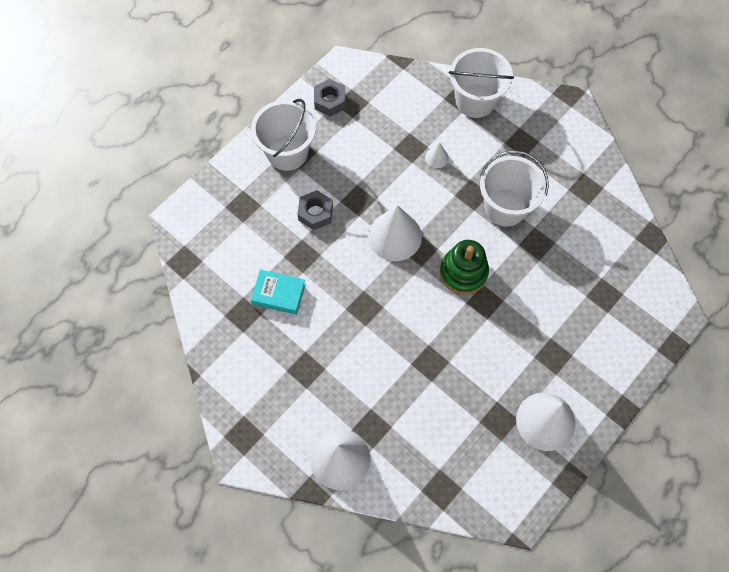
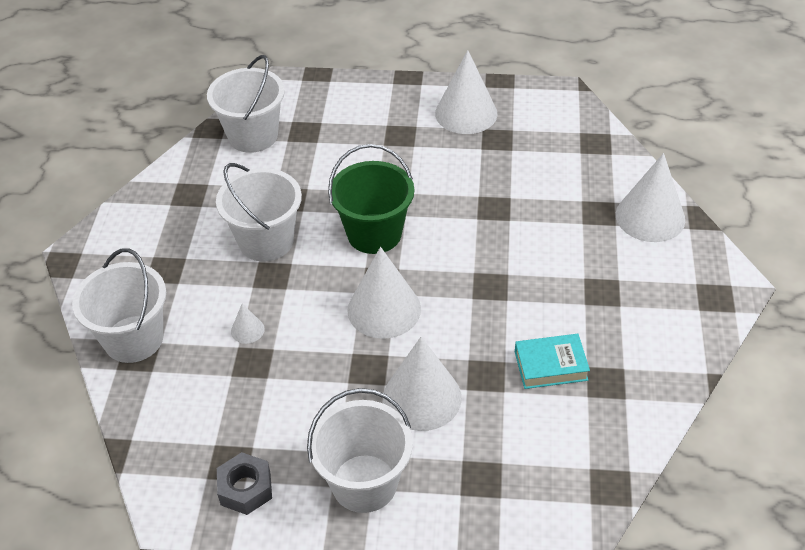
camera: 125 degrees left, 20 degrees down
(279, 294) = (550, 366): turquoise book -> turquoise book turned 75 degrees counterclockwise
(315, 213) = (422, 397): grey nut -> white cone
(463, 272) = (374, 233): green stacking toy -> green bucket
(623, 259) = (253, 135): none -> white bucket

